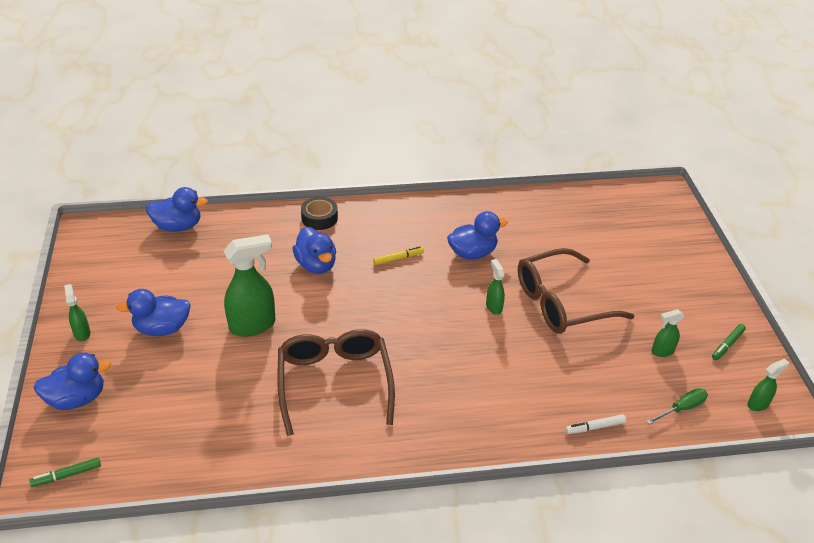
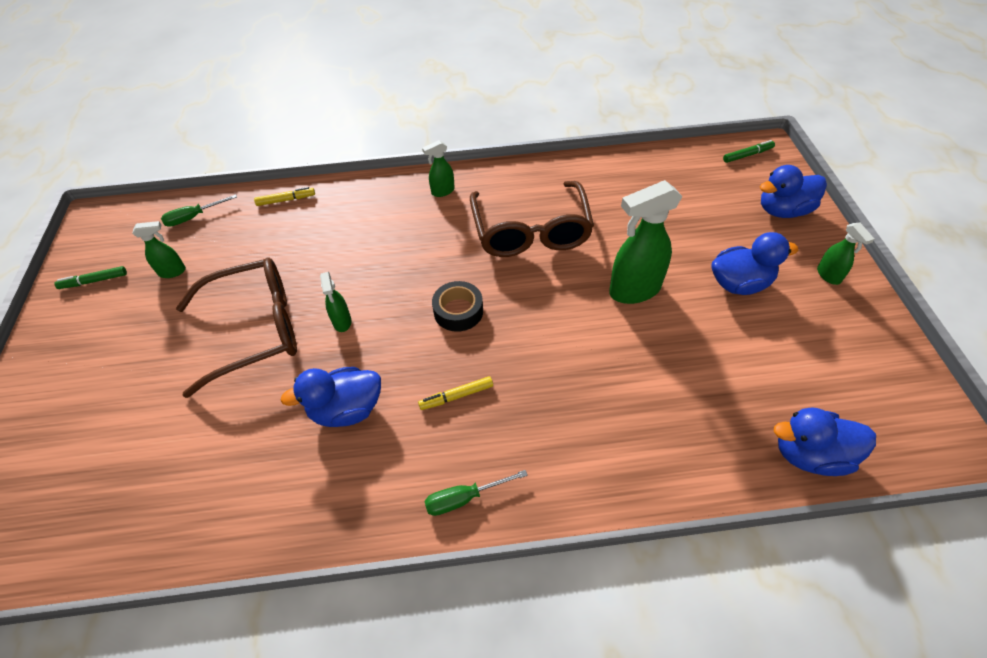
camera: 175 degrees left, 10 degrees up
(316, 265) = (573, 382): blue duck -> none
(319, 218) = (583, 480): black tape -> black tape (458, 311)
(390, 212) = (464, 498): none -> green screwdriver
(595, 427) = (286, 200): white marker -> yellow marker
(727, 345) = (94, 281): green marker -> green marker turned 150 degrees counterclockwise
(758, 404) = (117, 223): green spray bottle -> green spray bottle (442, 191)

